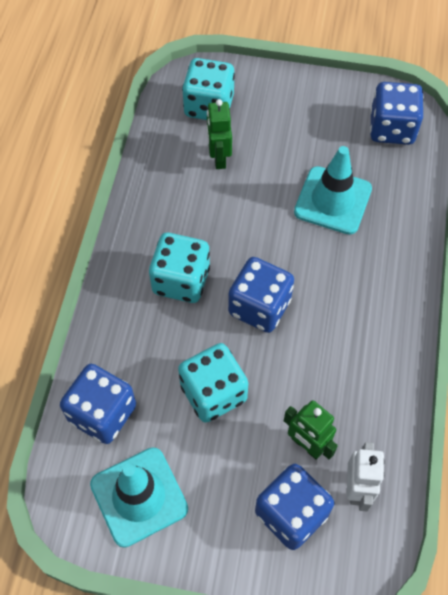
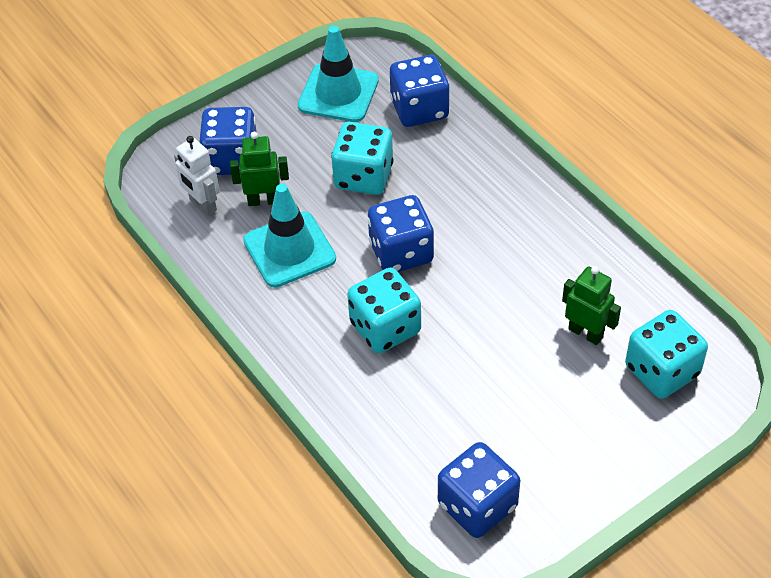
camera: 135 degrees right, 10 degrees down
(181, 280) = (481, 220): turquoise dice -> turquoise dice (385, 328)
(333, 200) = (446, 383): turquoise traffic cone -> turquoise traffic cone (289, 250)

